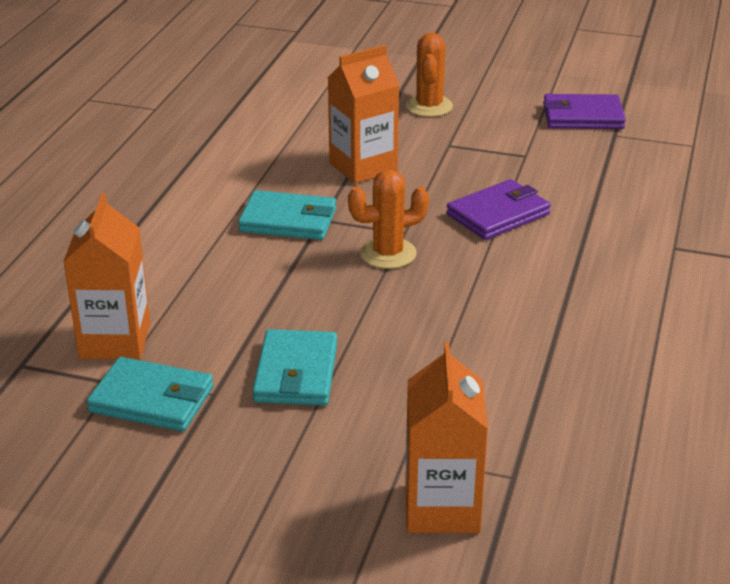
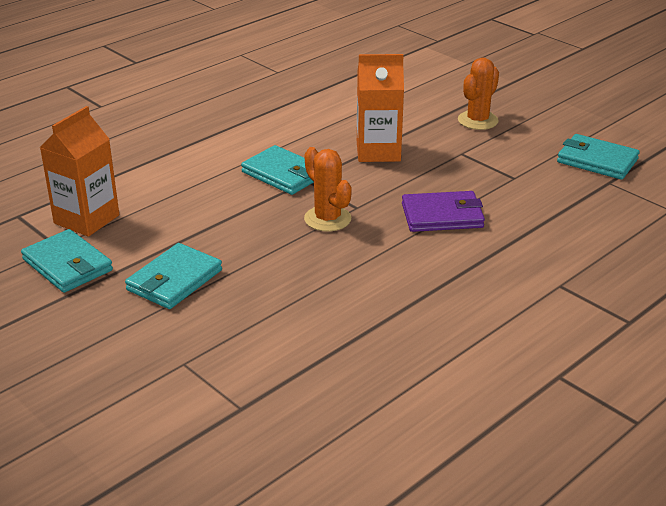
camera: 30 degrees right, 0 degrees up
(388, 254) = (327, 219): orange cactus -> orange cactus turned 45 degrees clockwise
(442, 507) = (168, 409): orange carton -> none
(582, 116) = (597, 161): purple wallet -> turquoise wallet

